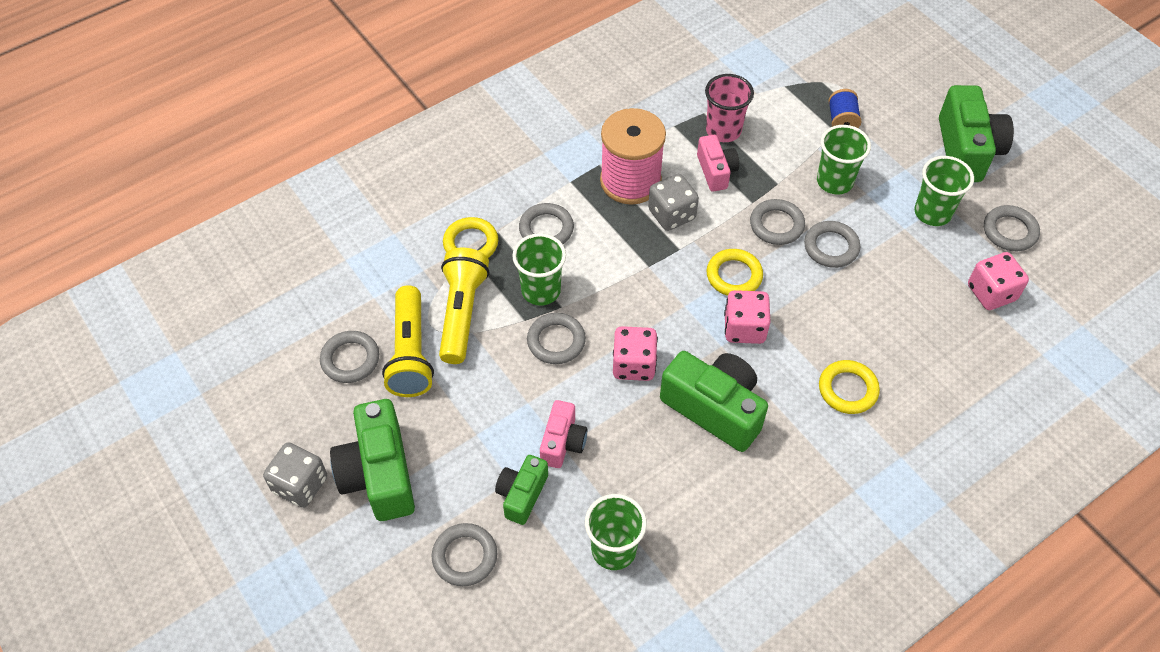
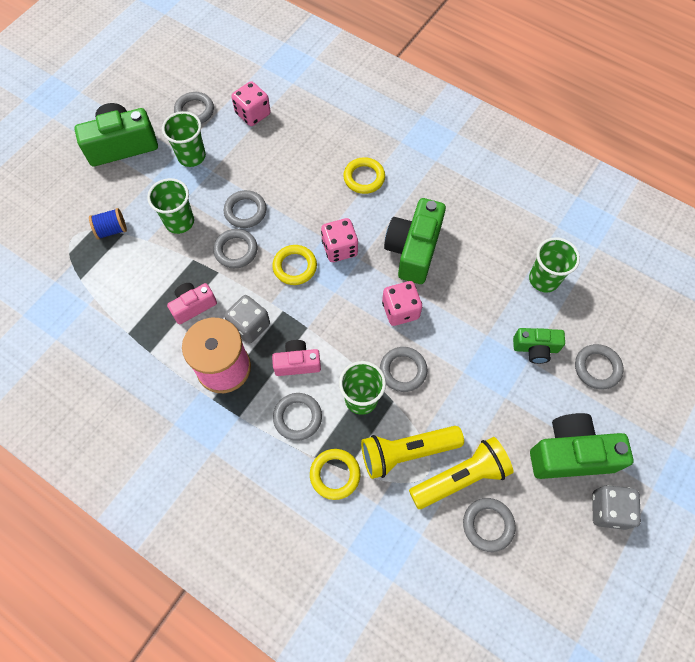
camera: 110 degrees left, 10 degrees up
(379, 474) = (570, 454): green camera -> green camera turned 150 degrees counterclockwise
(562, 442) = (484, 336): pink camera -> pink camera (297, 363)
(723, 130) = (145, 312): pink cup -> none

